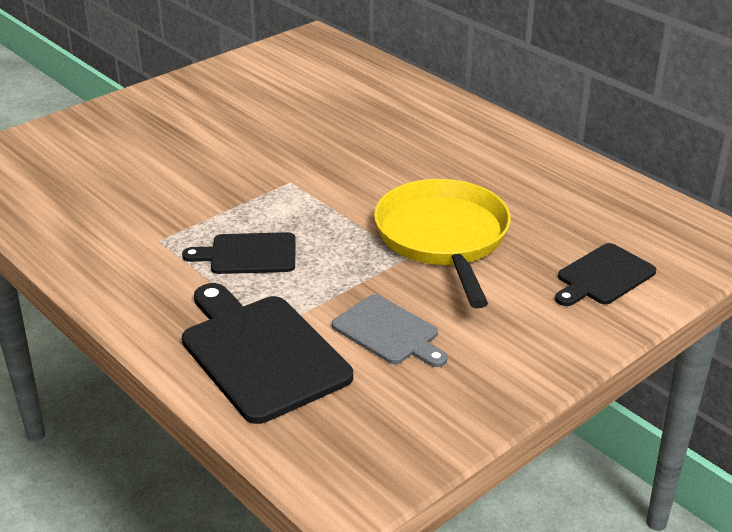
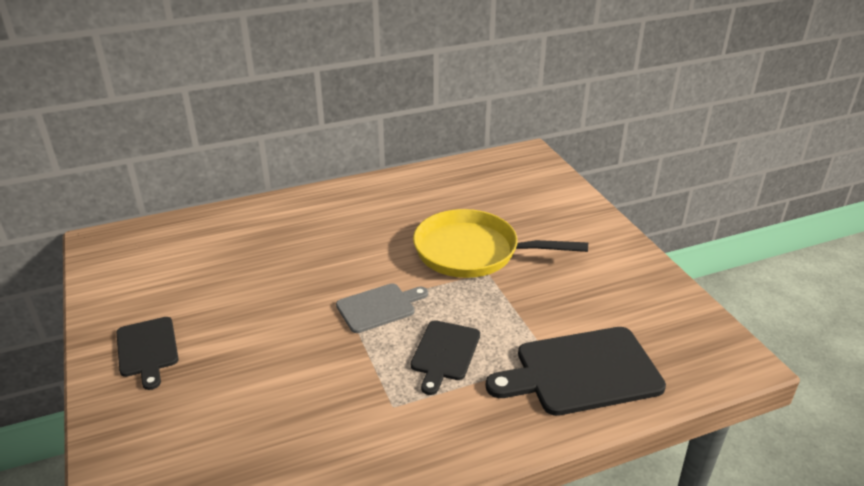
camera: 70 degrees left, 0 degrees up
(388, 332) = (575, 303): grey cutting board -> grey cutting board (379, 307)
(603, 276) = (546, 203): black cutting board -> black cutting board (147, 349)

